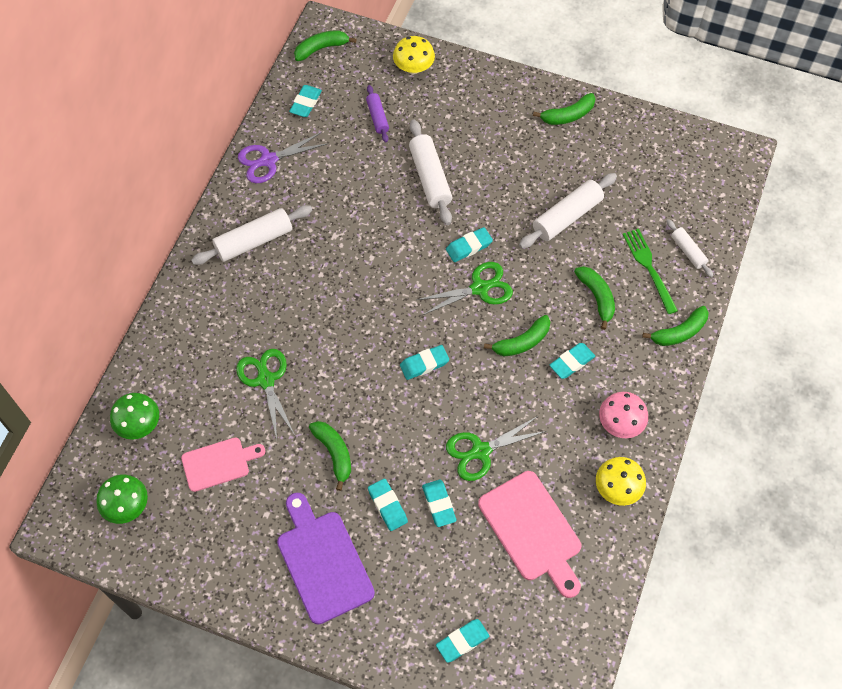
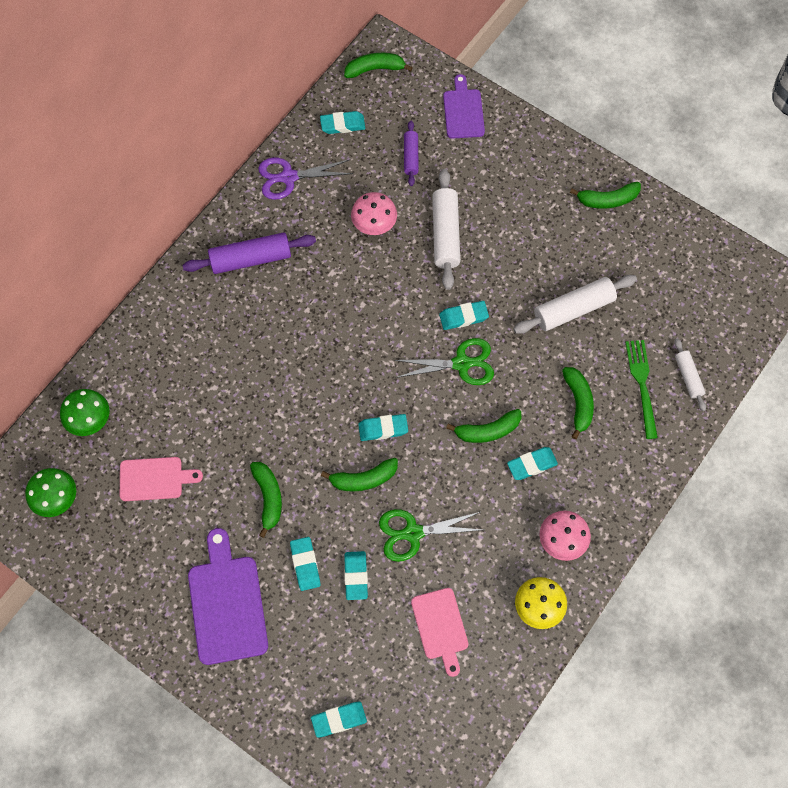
camera: 15 degrees right, 5 degrees up
(254, 241) = (251, 259): white rolling pin -> purple rolling pin
(266, 380) = (223, 406): green scissors -> none
(306, 103) = (342, 125): turquoise eraser -> turquoise eraser turned 45 degrees clockwise
(361, 184) = (374, 224): none -> pink mushroom
(414, 68) = (463, 111): yellow mushroom -> purple cutting board
(532, 530) = (440, 627): pink cutting board -> pink cutting board, size x0.64
(679, 332) = (652, 461): green banana -> green banana (363, 479)

